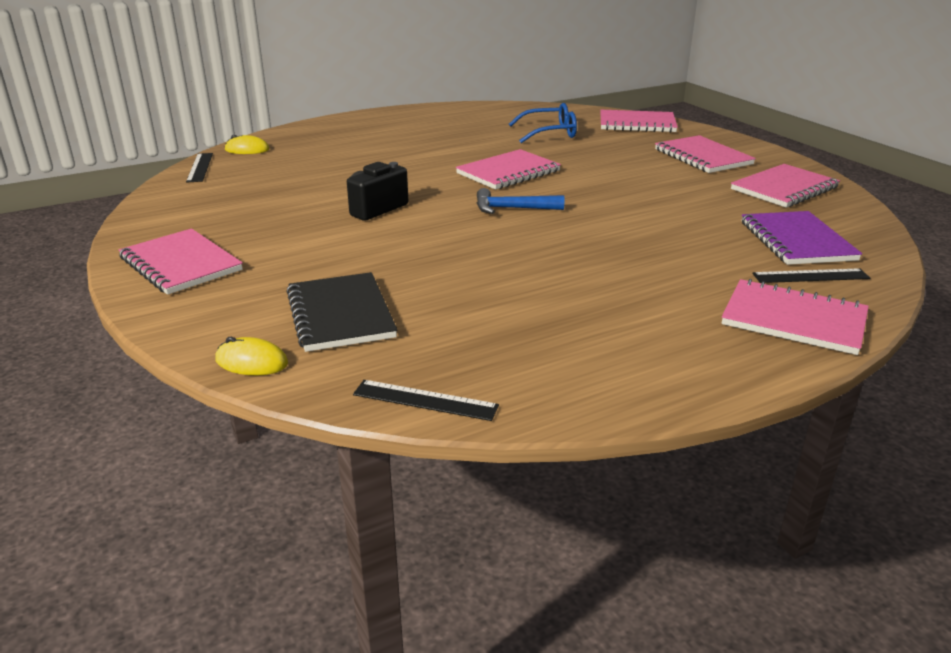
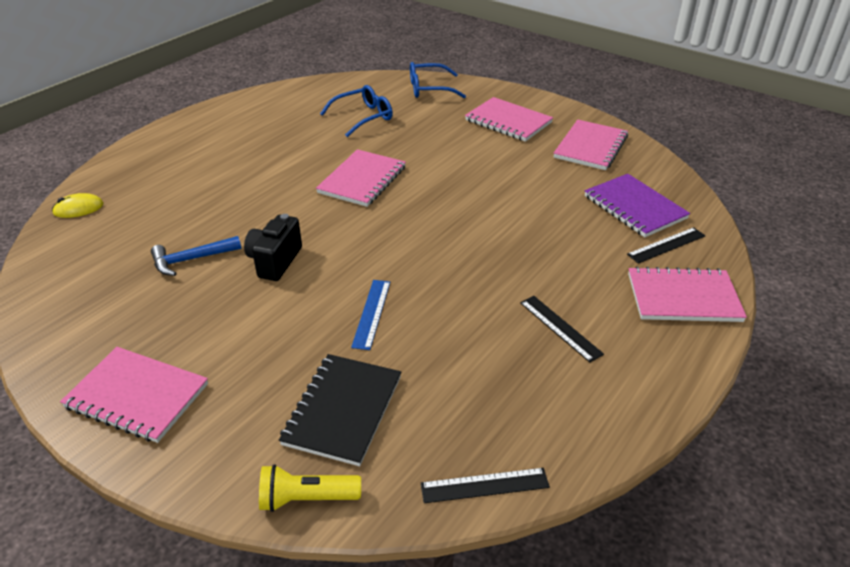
camera: 25 degrees left, 10 degrees up
(200, 167) = (45, 248): black ruler -> black ruler (560, 328)
(251, 362) = (307, 498): yellow mouse -> yellow flashlight
(341, 314) = (343, 410): black notebook -> black notebook turned 60 degrees clockwise
(430, 259) = (372, 313): none -> blue ruler
(512, 209) = (398, 228): blue hammer -> blue hammer (191, 260)
(637, 124) = (429, 89): pink notebook -> blue glasses

